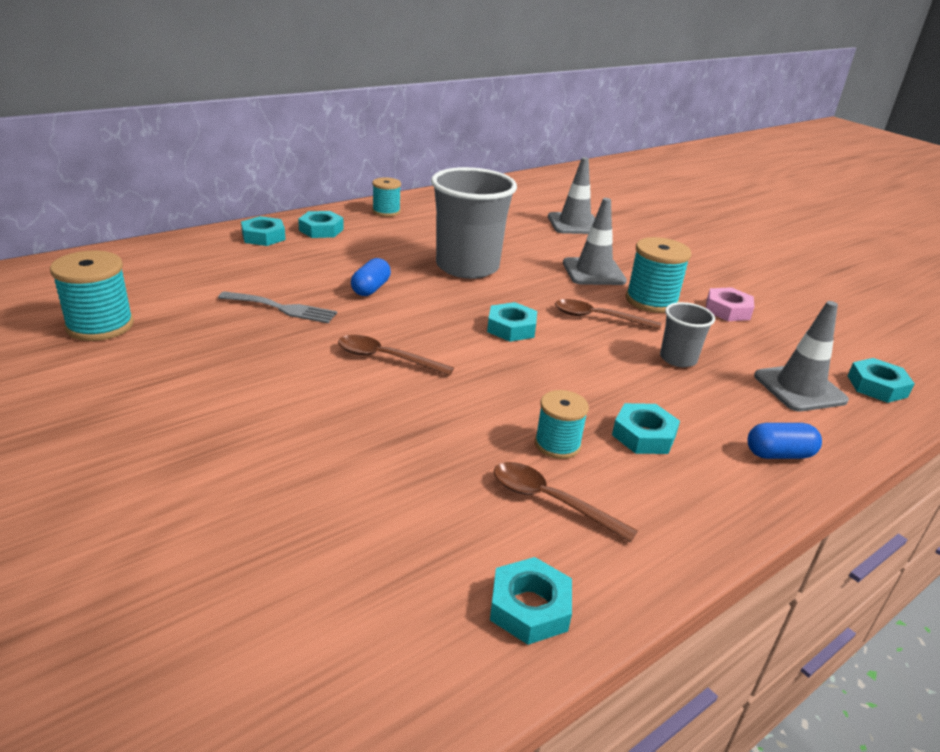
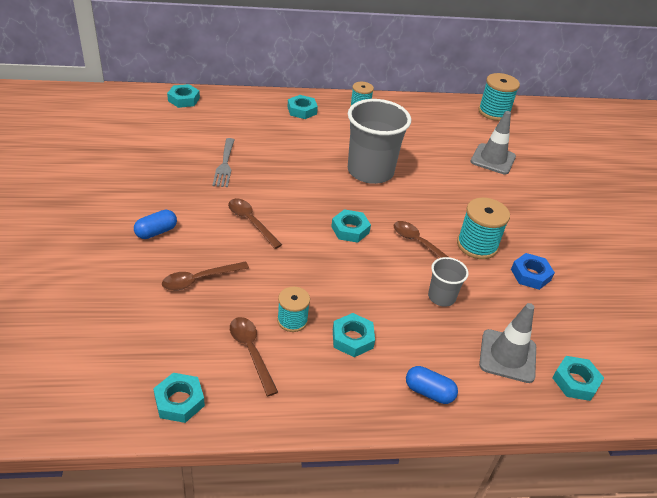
camera: 30 degrees right, 10 degrees up
(100, 326) = (122, 144): turquoise spool -> turquoise spool (494, 112)
(263, 237) = (261, 105): turquoise nut -> turquoise nut (184, 99)
(282, 308) = (224, 165): grey fork -> grey fork turned 45 degrees clockwise
(371, 289) = (289, 168): blue capsule -> blue capsule (156, 232)
(390, 446) = (199, 279): none -> brown spoon
(593, 272) = (459, 206): grey traffic cone -> none
(727, 310) = (530, 275): pink nut -> blue nut

